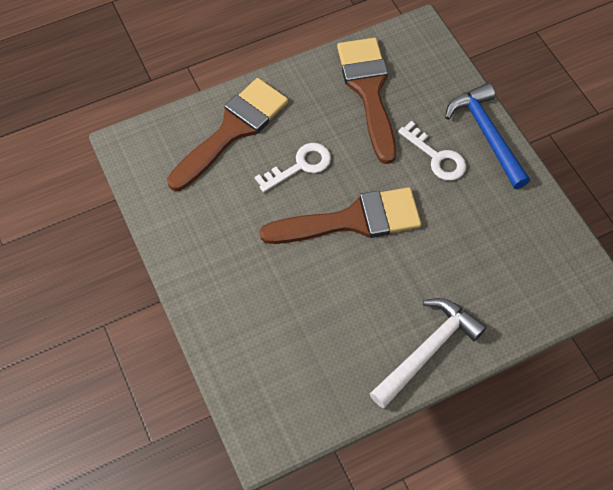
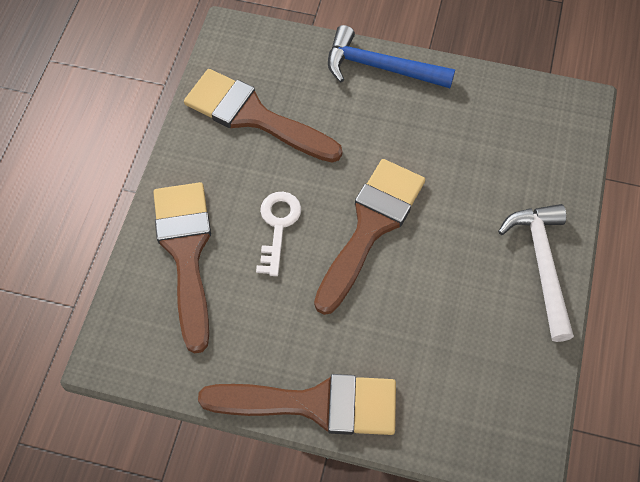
camera: 50 degrees left, 0 degrees up
(193, 280) = (314, 404): none -> brown brush
(436, 157) = (368, 118): white key -> none

